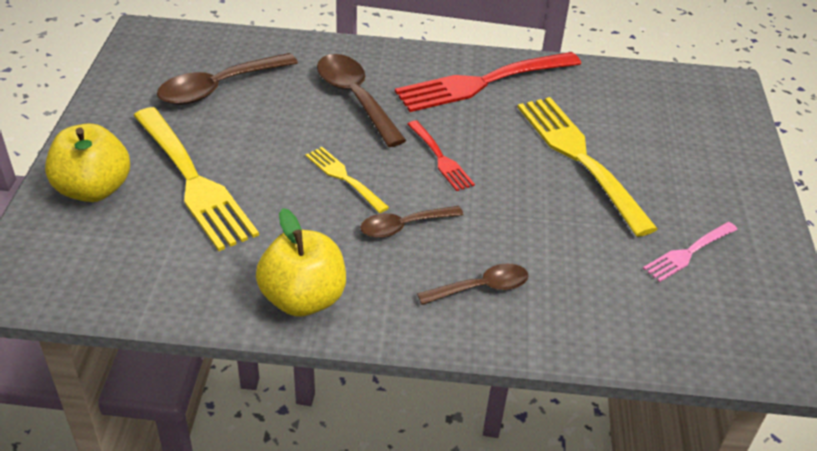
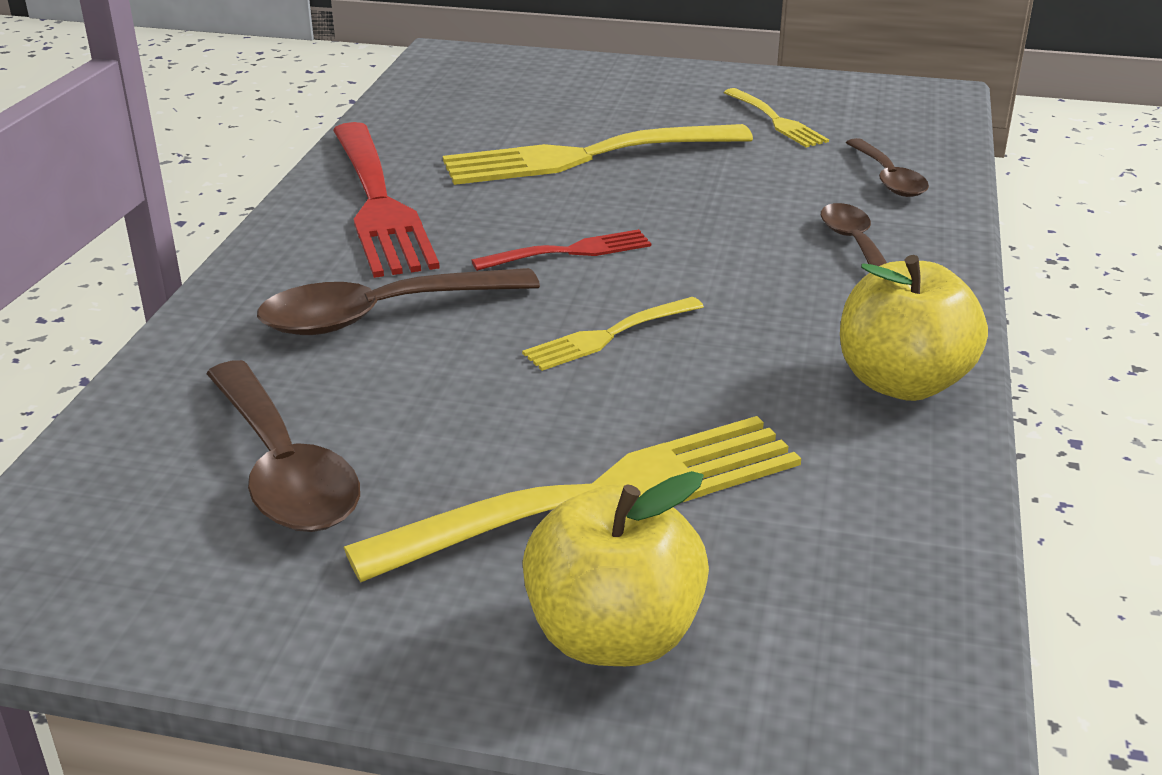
camera: 80 degrees left, 10 degrees down
(404, 226) = (731, 291): brown spoon -> brown spoon (888, 178)
(688, 253) = (776, 120): pink fork -> yellow fork

